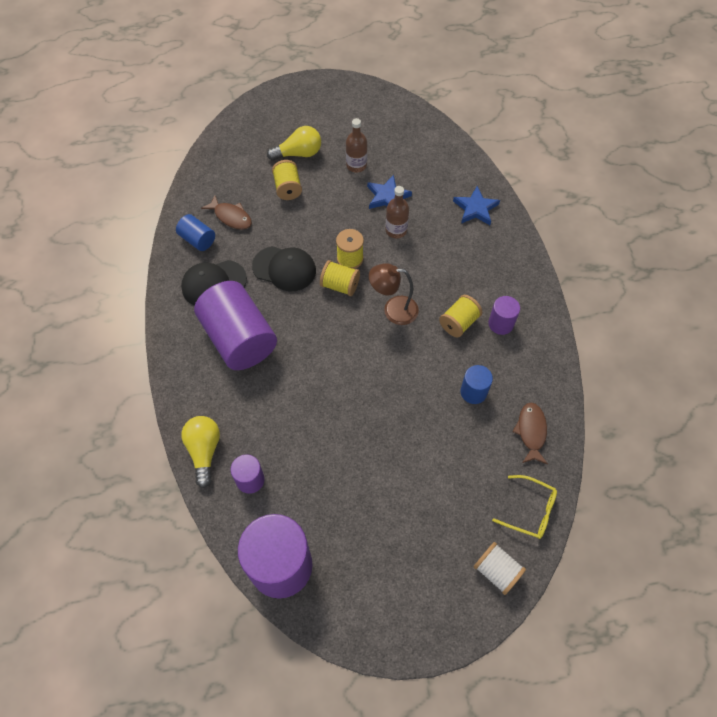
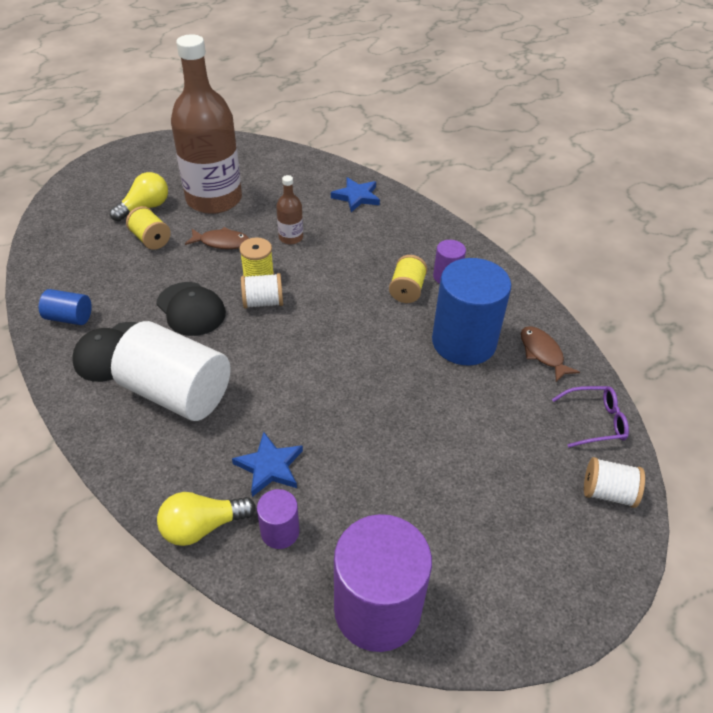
camera: 30 degrees left, 15 degrees down
(204, 451) = (202, 526): yellow light bulb -> yellow light bulb turned 75 degrees counterclockwise
(231, 217) = (99, 284): brown fish -> brown fish (222, 242)
(239, 338) = (177, 393): purple cylinder -> white cylinder
(284, 268) = (191, 309): black cap -> black cap turned 60 degrees clockwise
(340, 285) = (263, 302): yellow spool -> white spool
(356, 165) = (214, 199): brown bottle -> brown bottle, size x2.41
(387, 197) = (263, 214): blue star -> blue star (270, 467)
(393, 310) = (334, 303): brown lamp -> none
(473, 392) = (464, 342): blue cylinder -> blue cylinder, size x2.10
(530, 510) = (595, 421): yellow glasses -> purple glasses

